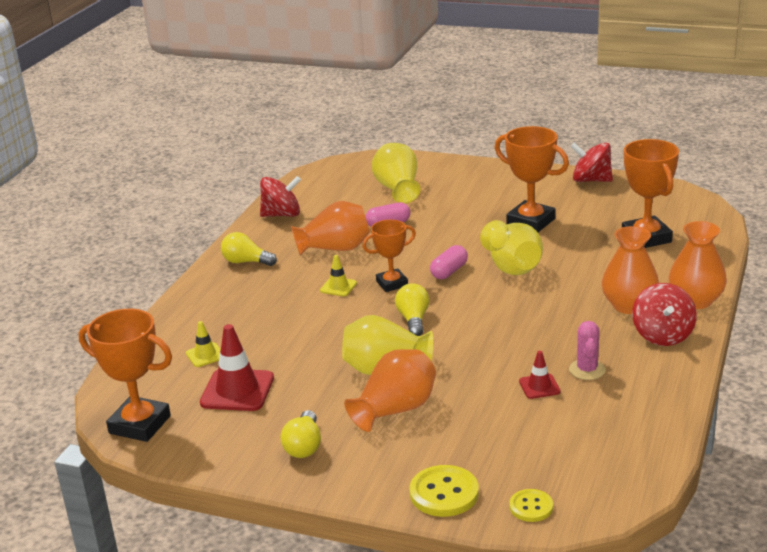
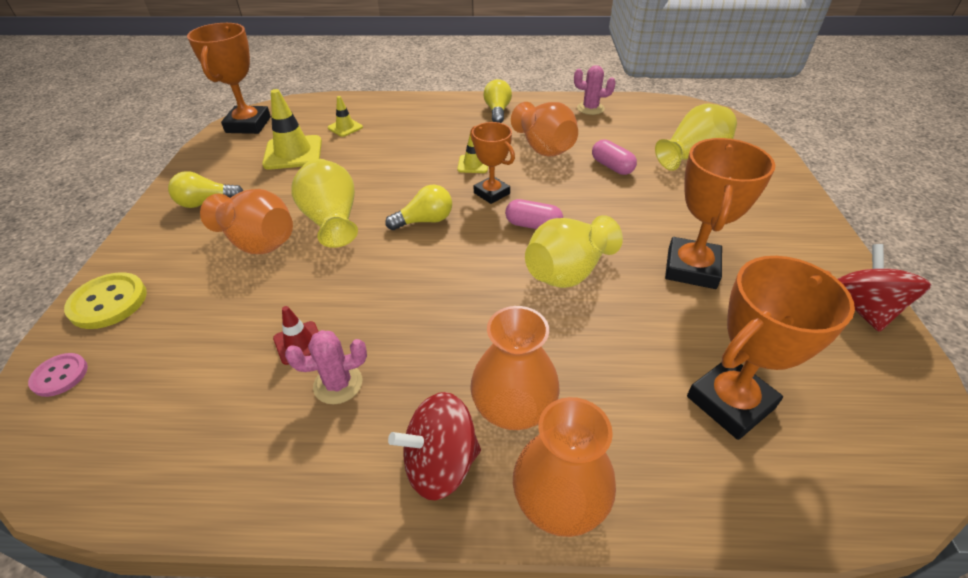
camera: 70 degrees right, 15 degrees up
(237, 390) = (293, 153): red traffic cone -> yellow traffic cone
(282, 215) = (590, 108): red spinning top -> pink cactus
(531, 507) = (60, 376): yellow button -> pink button

